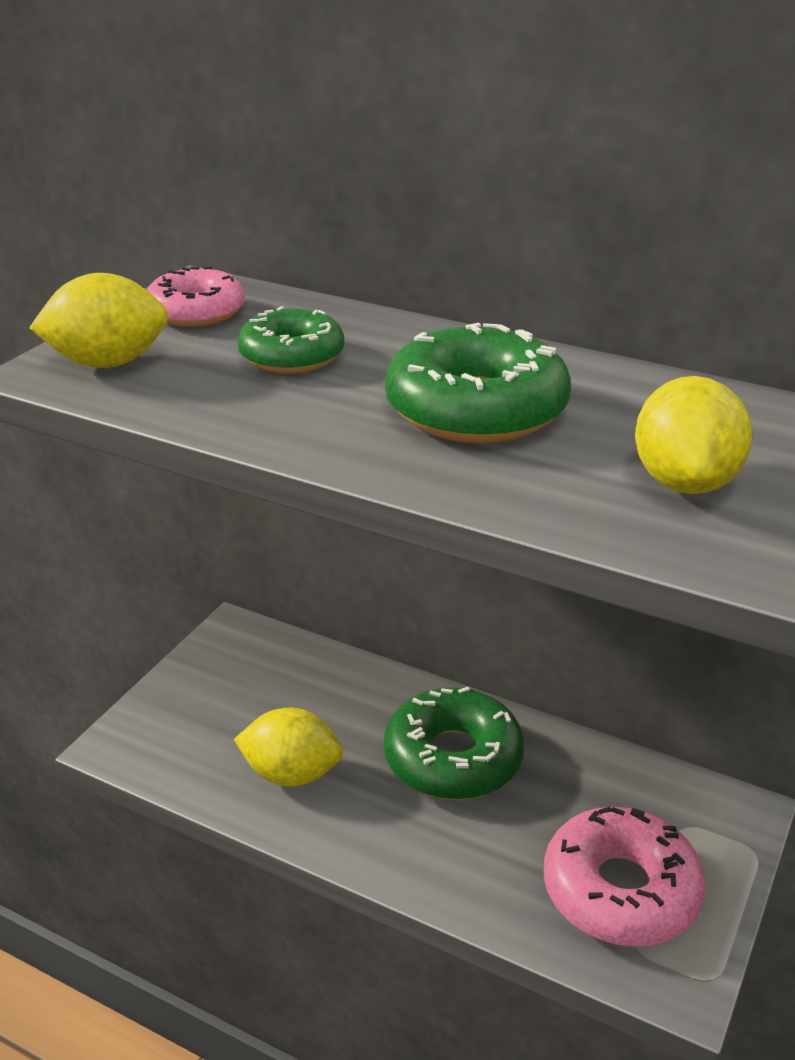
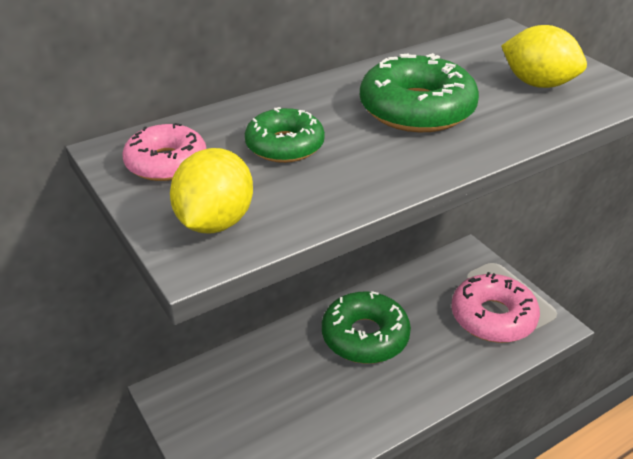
camera: 60 degrees left, 5 degrees up
(291, 774) = (327, 414): yellow lemon -> none

